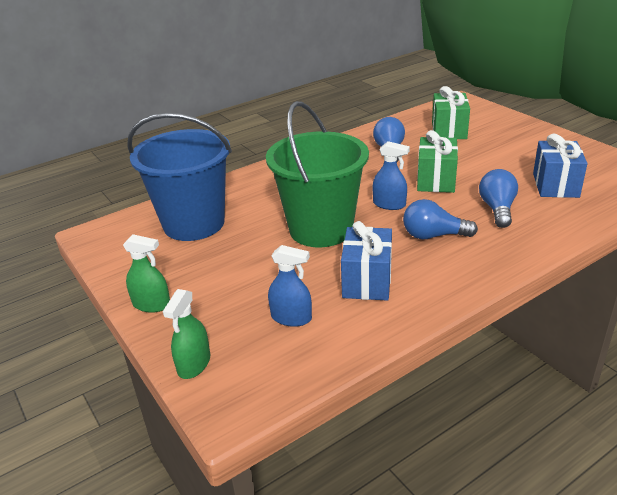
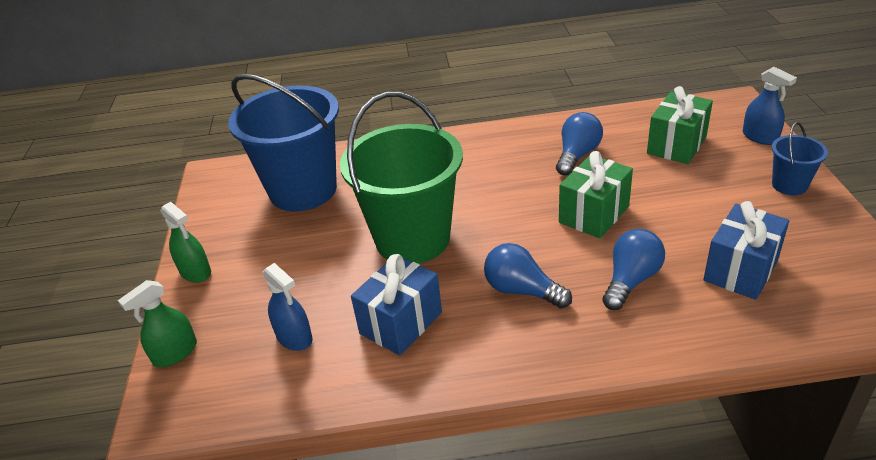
camera: 30 degrees right, 5 degrees up
(389, 204) = (511, 231): blue spray bottle -> blue spray bottle (760, 137)
(537, 135) = (789, 185): none -> blue bucket

